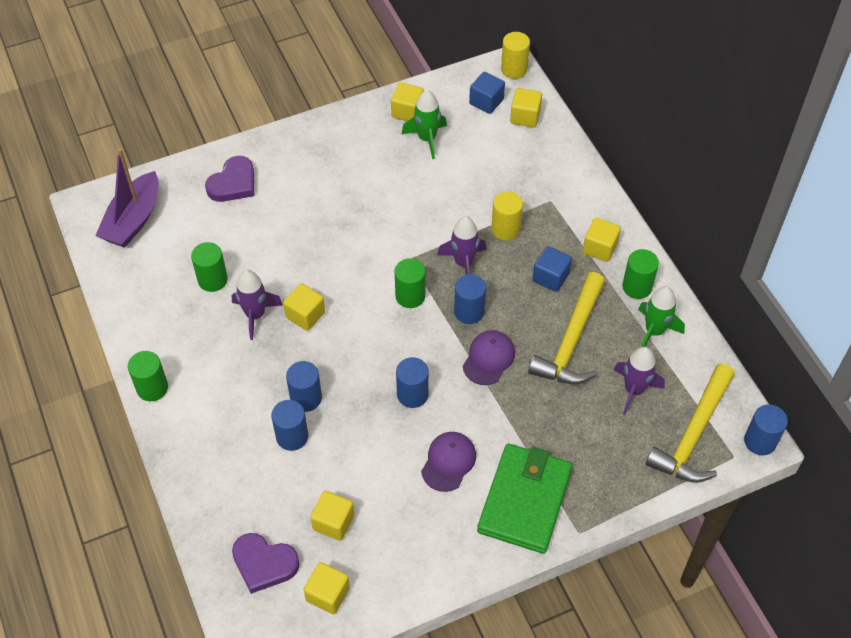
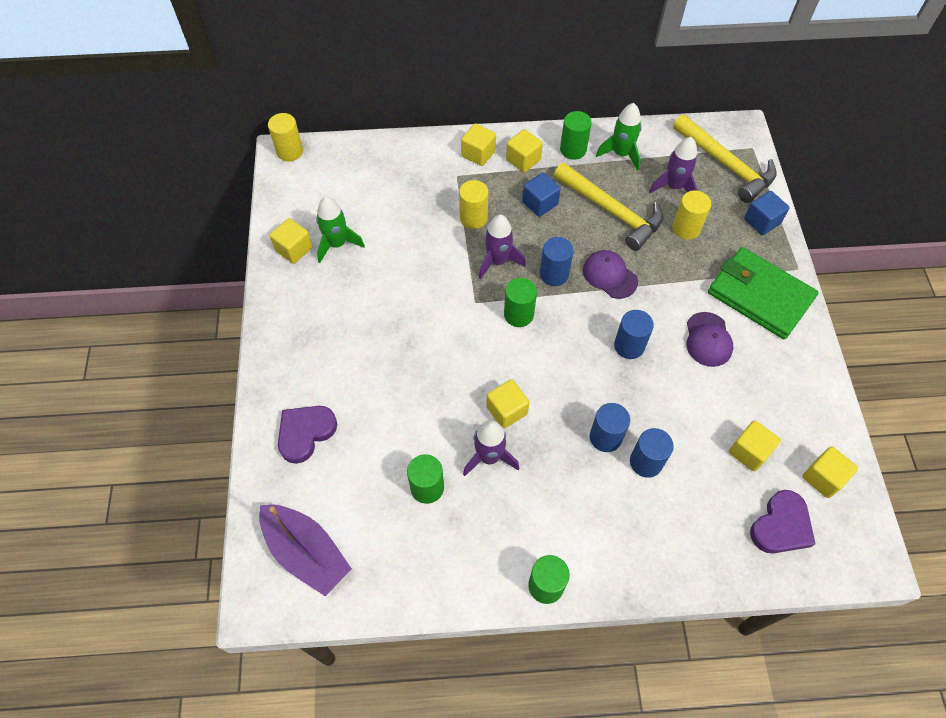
camera: 70 degrees left, 5 degrees up
(233, 183) = (305, 433): purple heart -> purple heart turned 105 degrees counterclockwise
(448, 462) = (708, 339): purple cap -> purple cap turned 135 degrees counterclockwise
(486, 102) = (317, 184): blue cube -> blue cube (762, 221)
(525, 117) = (351, 162): yellow cube -> yellow cube (478, 154)
(582, 413) = (686, 228): none -> yellow cylinder
(760, 441) = (743, 128): blue cylinder -> none

